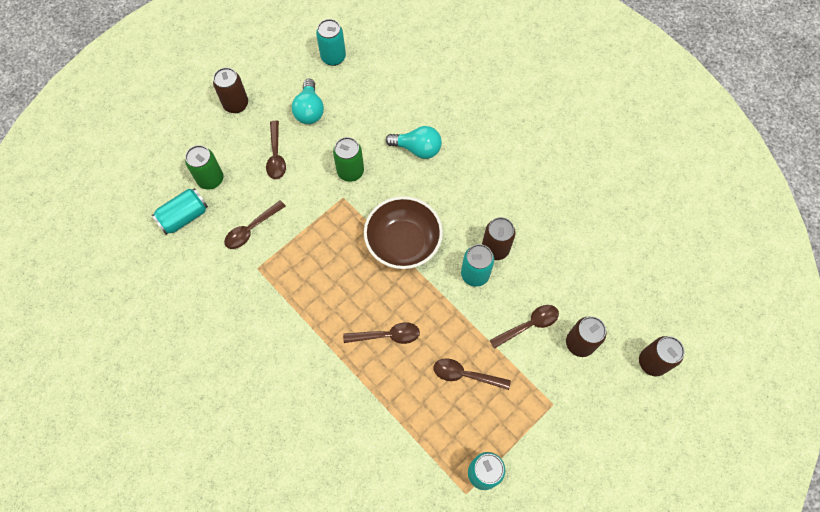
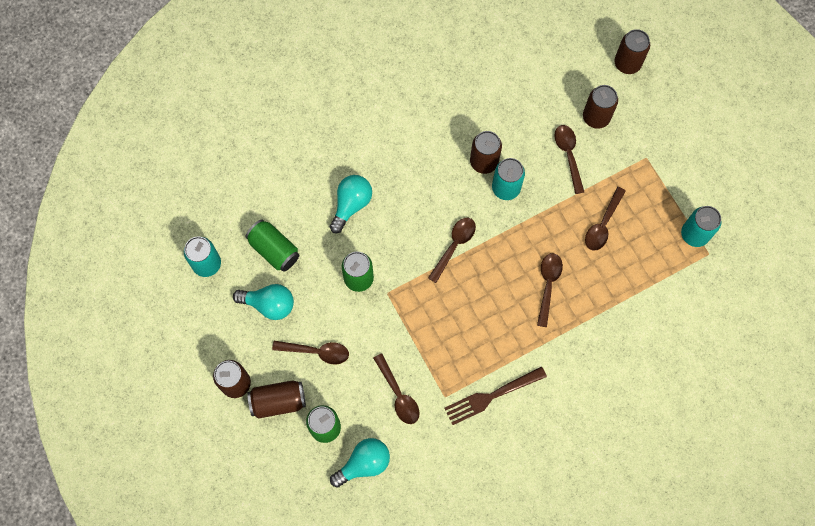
camera: 75 degrees left, 5 degrees up
(184, 217) = (364, 464): turquoise can -> turquoise light bulb
(227, 138) = (278, 401): none -> brown can
(266, 309) = (492, 396): none -> brown fork
(359, 101) = (274, 250): none -> green can
(403, 242) = (454, 246): brown bowl -> brown spoon

